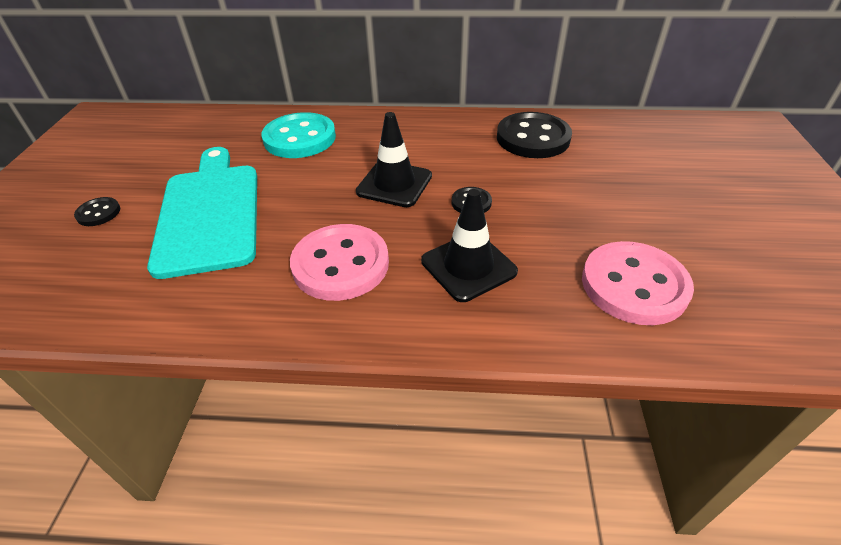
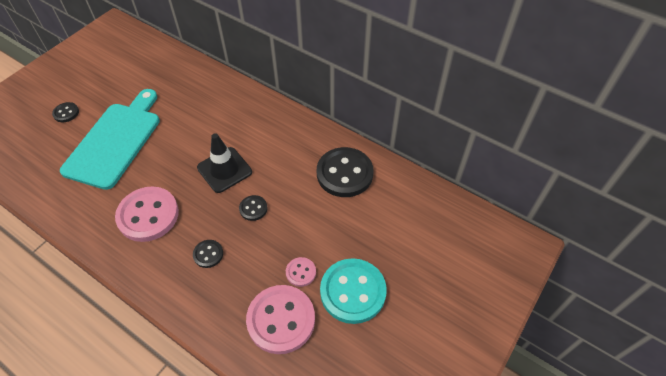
camera: 30 degrees right, 10 degrees up
(300, 138) = (205, 101): turquoise button -> turquoise button (353, 292)
(468, 266) = (208, 254): black traffic cone -> black button
(596, 233) = (301, 272): none -> pink button

